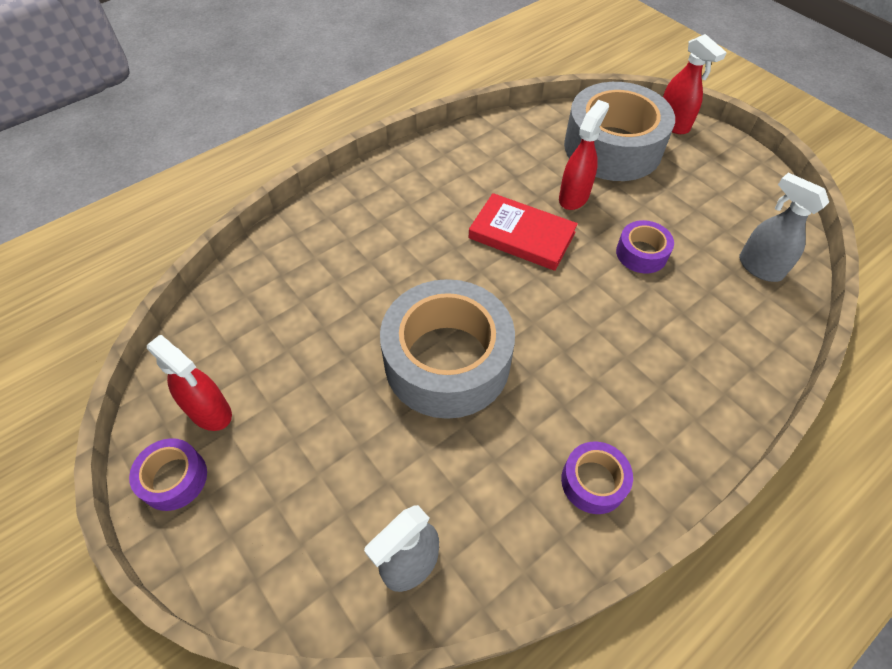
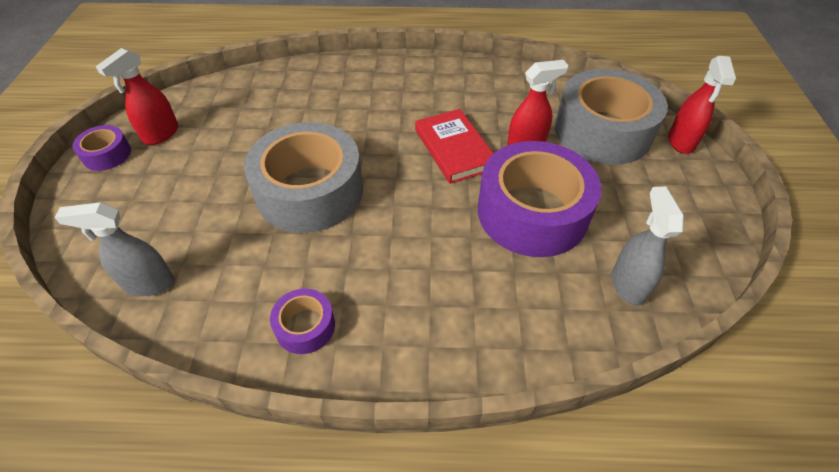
camera: 40 degrees right, 5 degrees down
(210, 412) = (161, 134): red spray bottle -> red spray bottle turned 45 degrees clockwise
(641, 253) = (532, 212): purple tape -> purple tape, size x2.20

